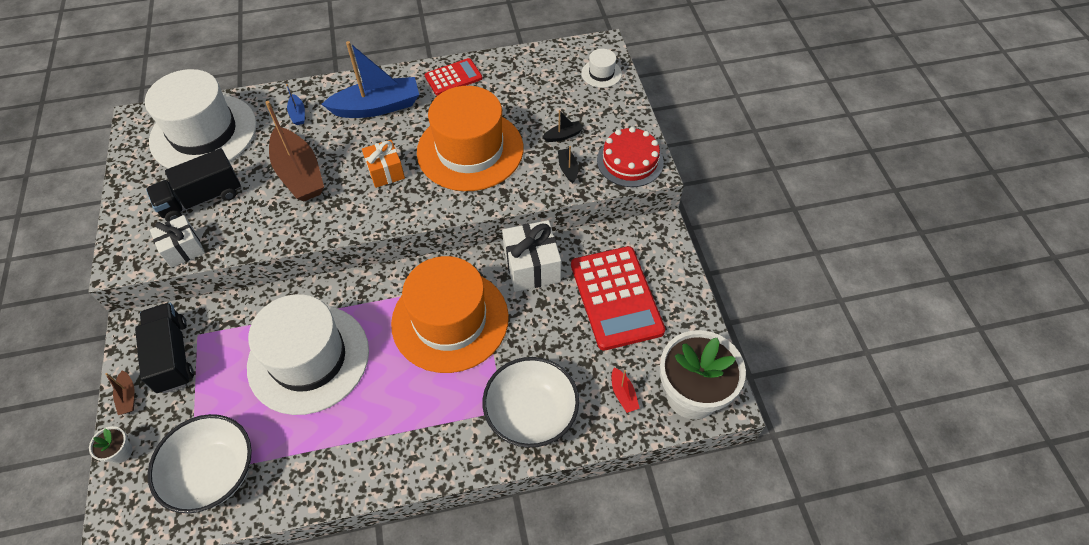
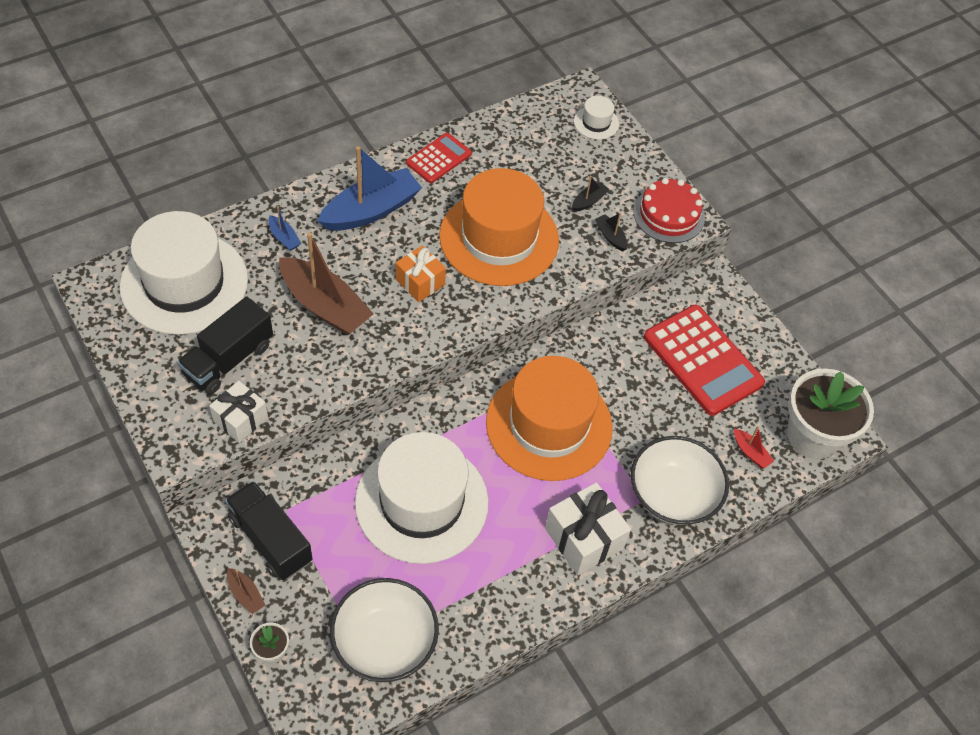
camera: 25 degrees left, 0 degrees up
(532, 266) = (605, 349): white gift -> white gift (584, 538)

